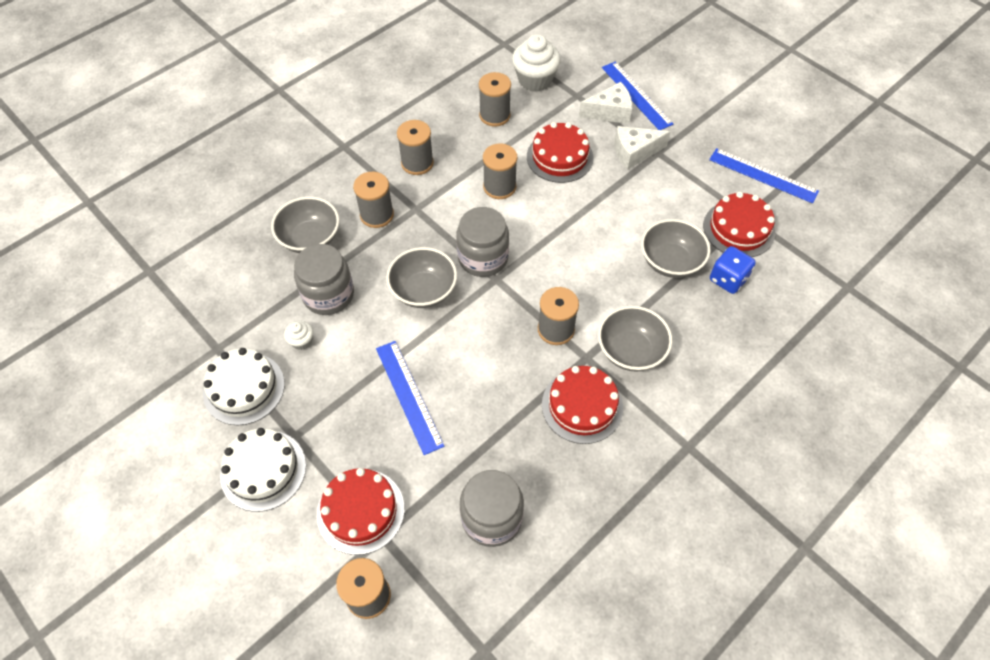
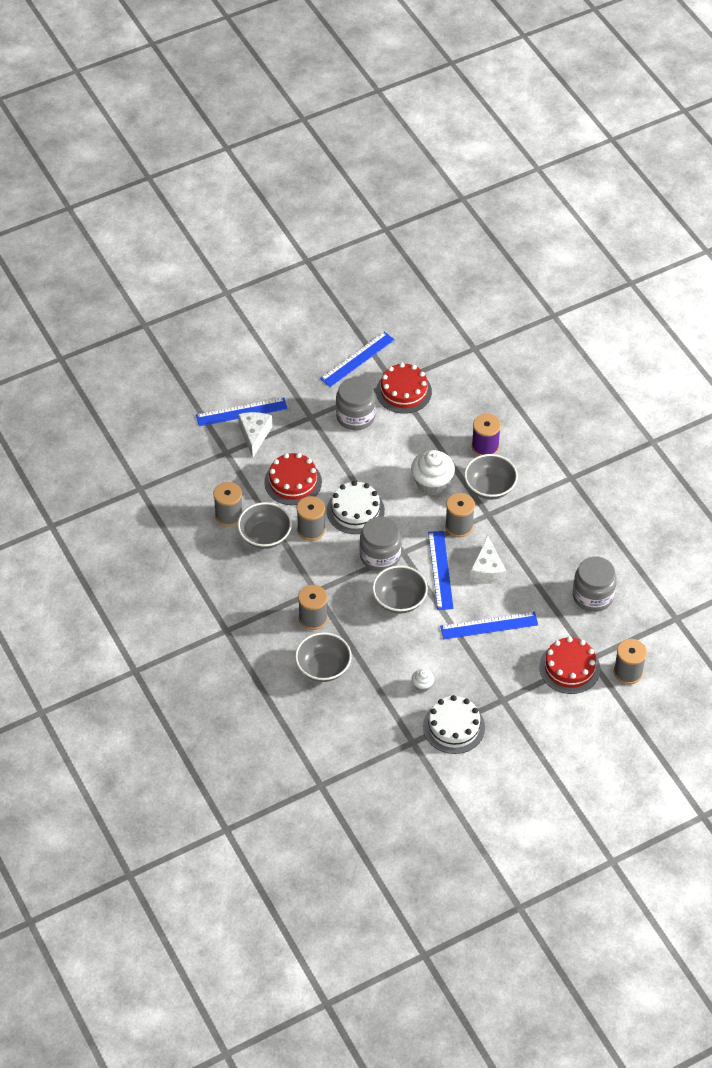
camera: 75 degrees left, 5 degrees down
(263, 470) = (524, 721): white cake -> white cake (355, 510)
(328, 295) = (384, 662): grey jar -> grey jar (355, 416)
(417, 163) = (265, 580): grey spool -> none
(481, 323) = (440, 570): none -> blue ruler
(535, 80) = (196, 477): white cupcake -> white cupcake (432, 483)
(582, 406) = (525, 527): red cake -> none
(634, 152) = (305, 431): white cheese -> white cheese (487, 570)
(670, 262) = (420, 441): grey bowl -> grey bowl (265, 536)
(694, 332) = (485, 447): none -> purple spool
(728, 279) = (447, 413): blue dice -> none

